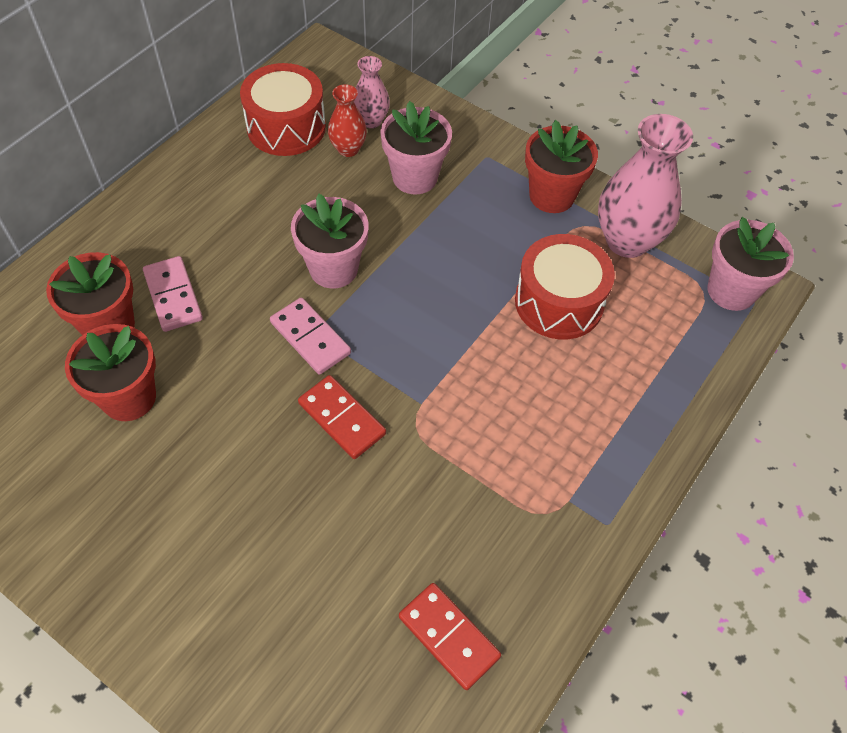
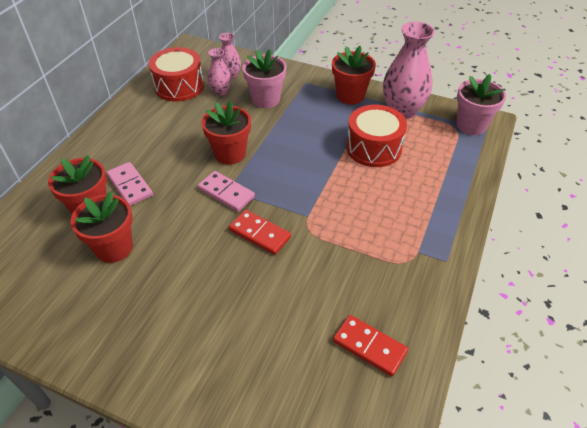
camera: 10 degrees left, 10 degrees down
(333, 269) = (230, 154): pink flower pot -> red flower pot
(348, 149) = (220, 91): red vase -> pink vase

